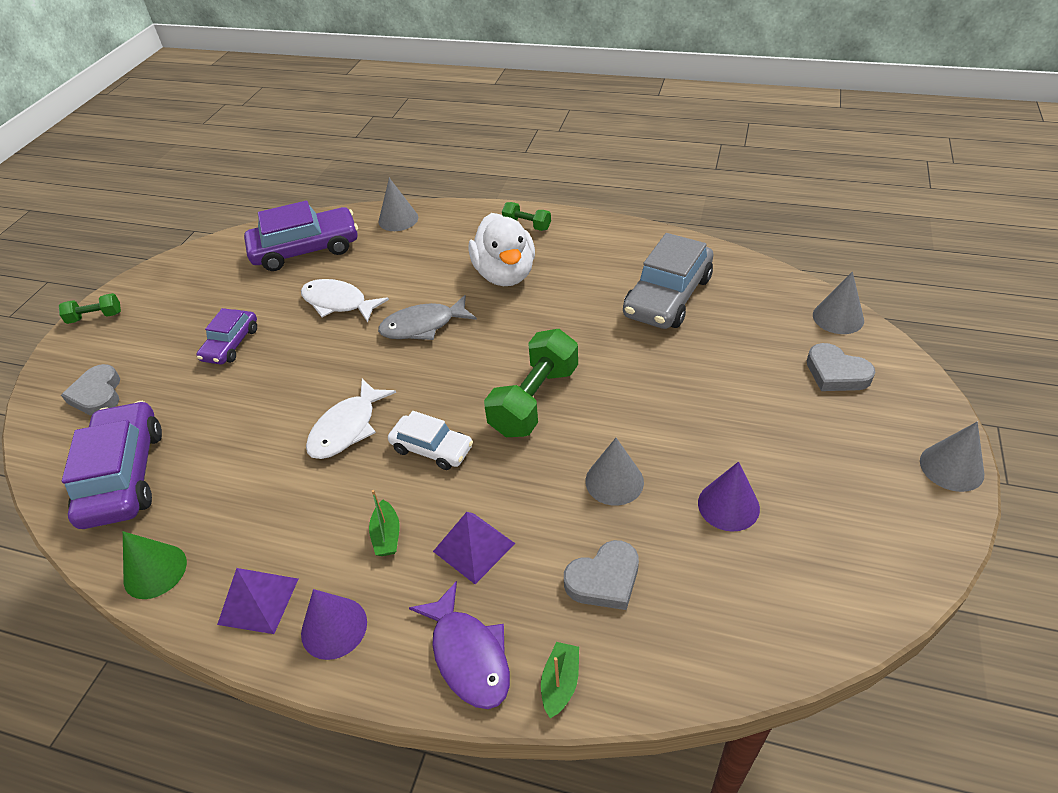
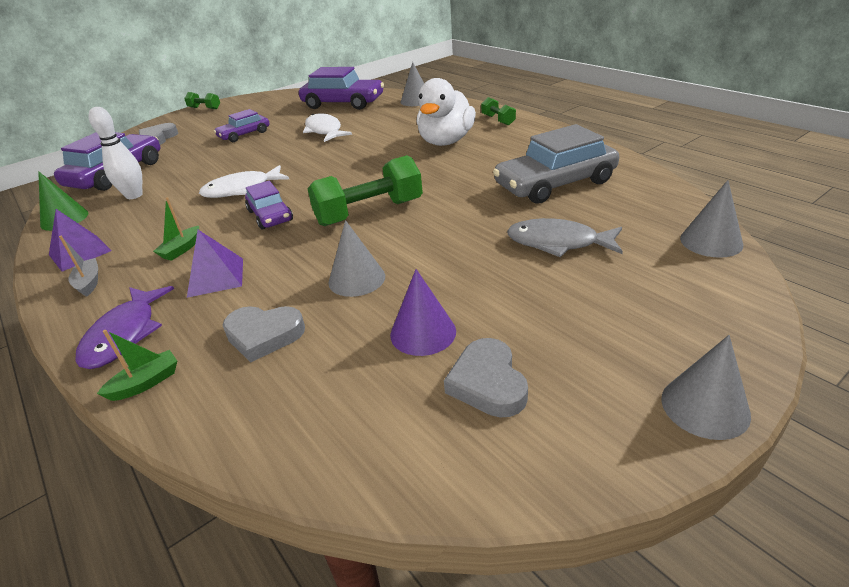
camera: 35 degrees right, 10 degrees down
(207, 495) = (134, 195): none -> white bowling pin
(334, 627) = (89, 283): purple cone -> grey boat
(423, 326) = (356, 154): grey fish -> grey fish (558, 243)
(432, 448) = (270, 216): white car -> purple car
(836, 373) = (656, 280): grey heart -> grey heart (488, 383)

